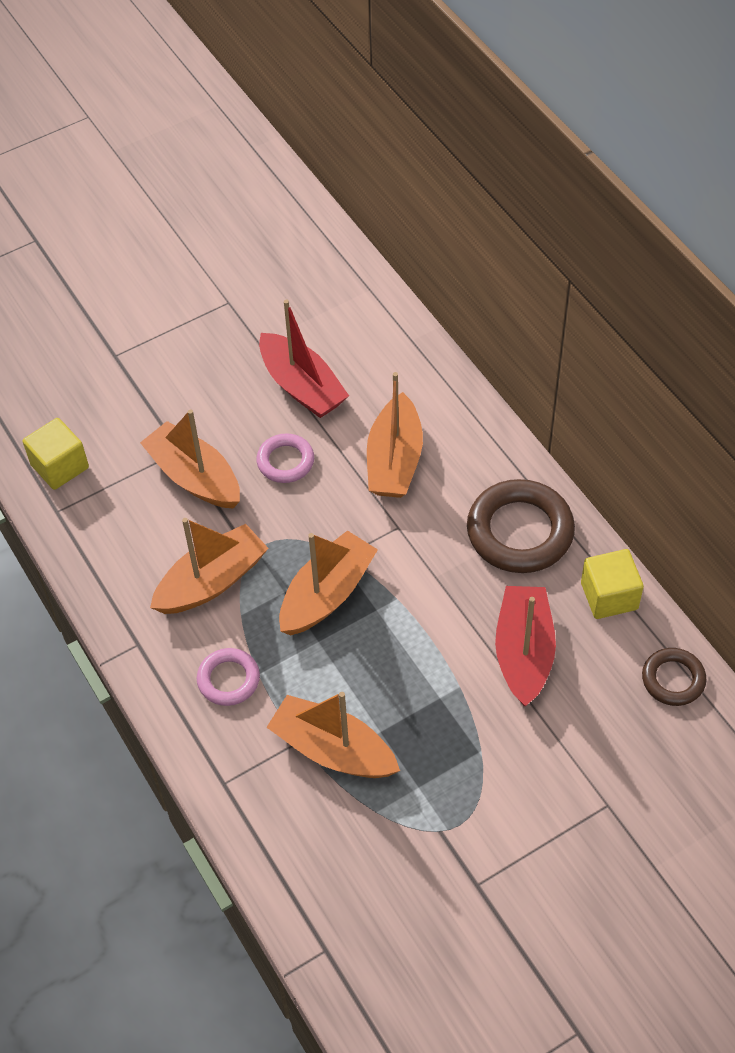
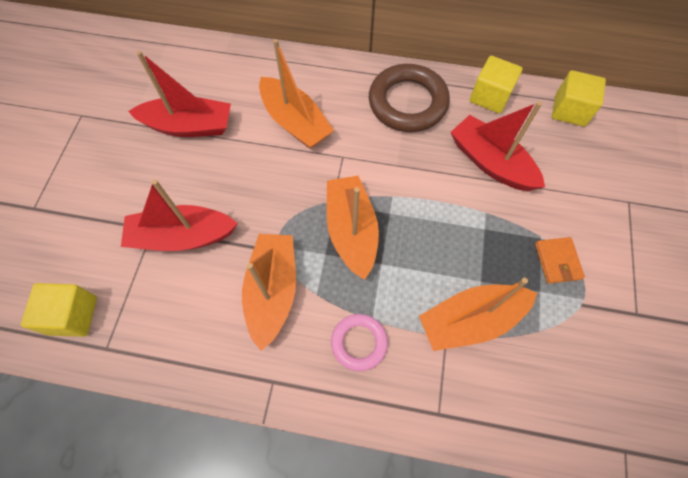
camera: 50 degrees left, 10 degrees up
(194, 477) = (182, 236): orange boat -> red boat
(285, 461) = (231, 177): pink ring -> none
(467, 782) = (557, 261): none -> orange wallet
(673, 679) = (569, 110): brown ring -> yellow cube

